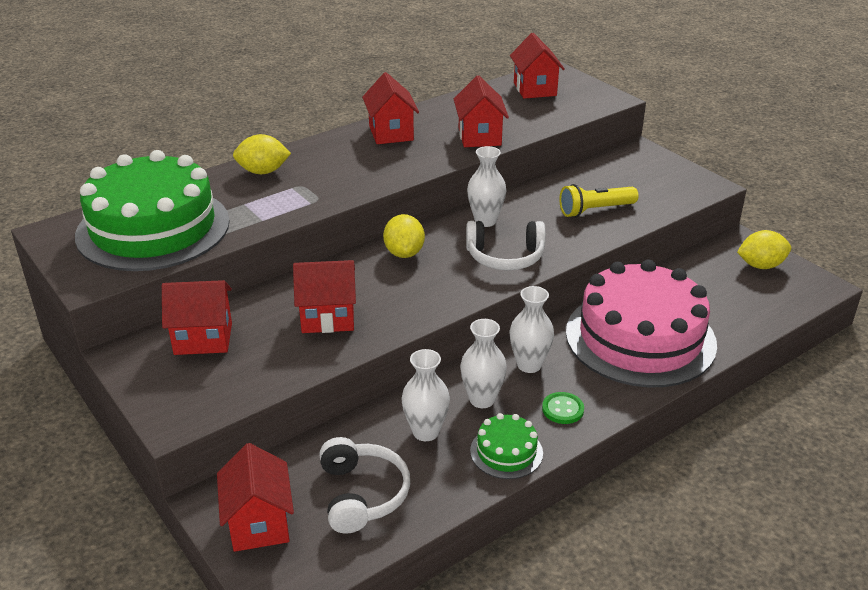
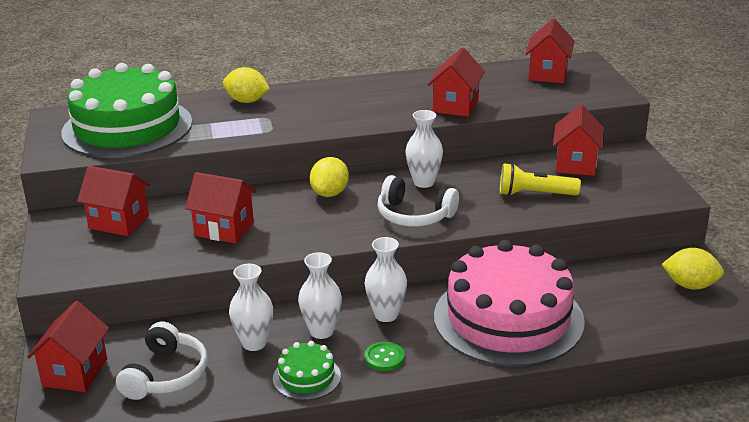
camera: 25 degrees right, 5 degrees down
(391, 133) = (380, 89): red house -> red house (576, 164)

